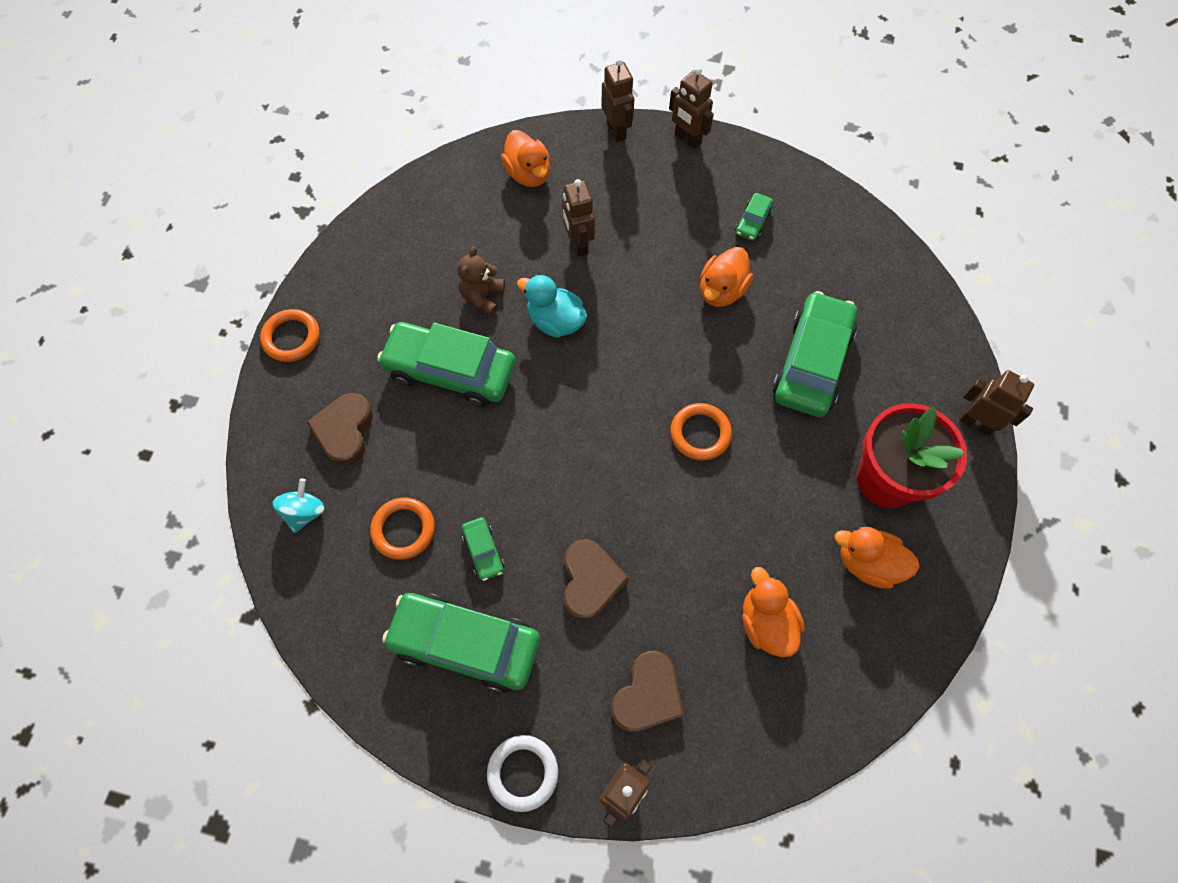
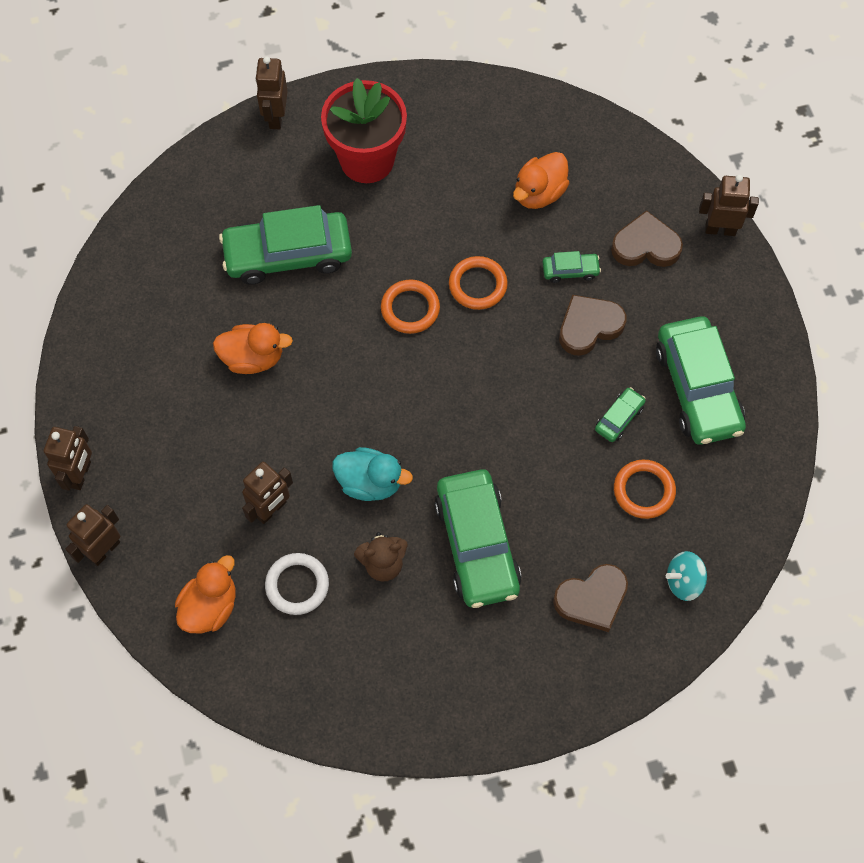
camera: 120 degrees left, 0 degrees up
(291, 338) = (534, 715): orange ring -> orange ring (477, 285)
(523, 773) = (755, 298): white ring -> white ring (297, 585)
(555, 321) = (370, 482): turquoise duck -> turquoise duck turned 75 degrees counterclockwise
(753, 222) = (156, 367): green car -> green car (570, 270)
(868, 563) = (447, 146): orange duck -> none

